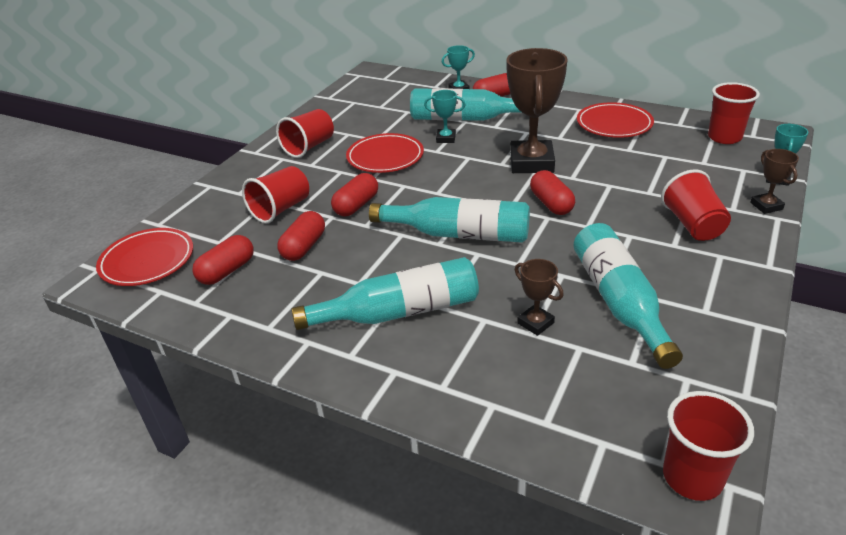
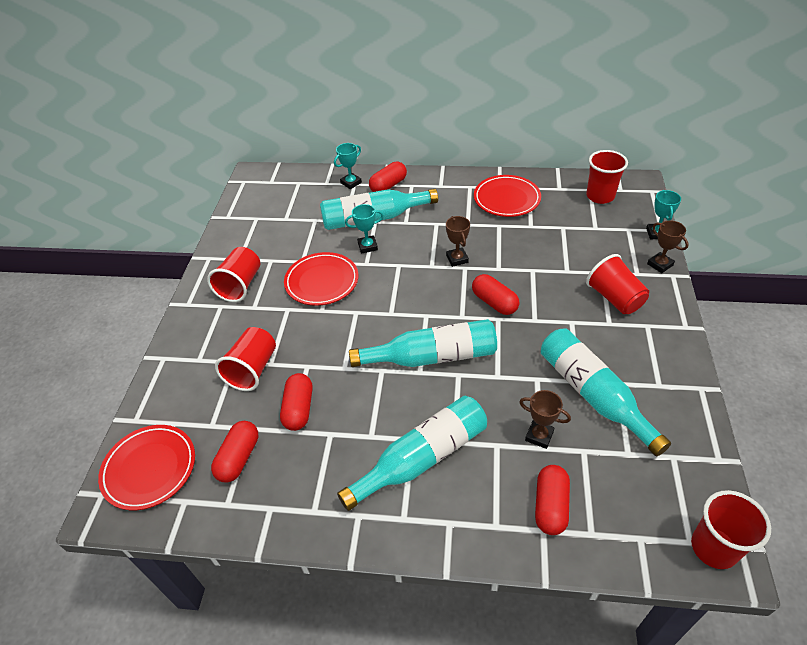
camera: 20 degrees left, 10 degrees up
(356, 205) = (324, 347): red capsule -> red capsule (550, 506)
(531, 162) = (457, 259): brown trophy -> brown trophy, size x0.47

